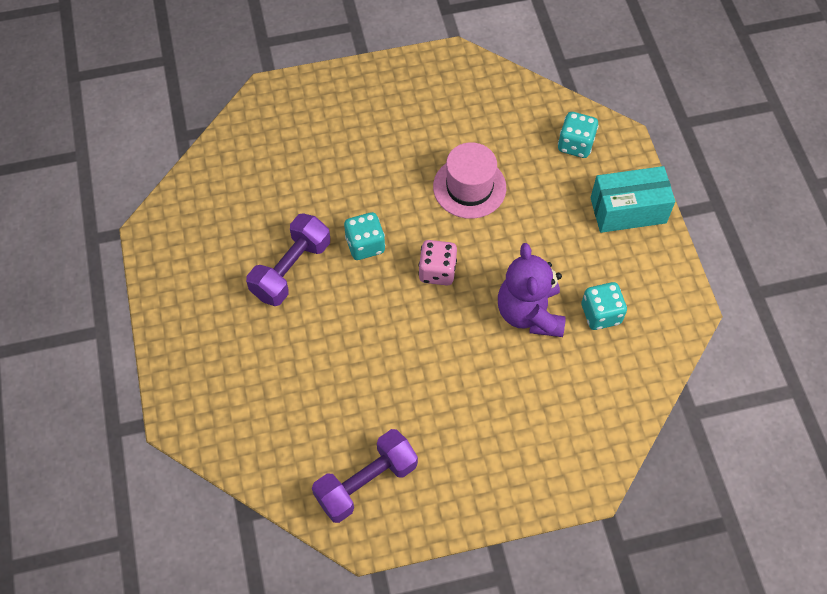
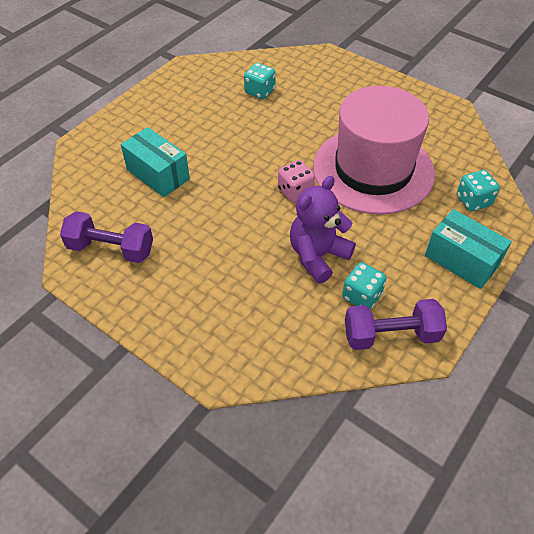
camera: 50 degrees right, 10 degrees down
(291, 269) = (223, 129): purple dumbbell -> purple dumbbell (391, 335)
(300, 374) = (158, 174): none -> turquoise box
(365, 245) = (275, 149): turquoise dice -> turquoise dice (259, 91)
(469, 187) = (373, 170): pink hat -> pink hat, size x1.97

